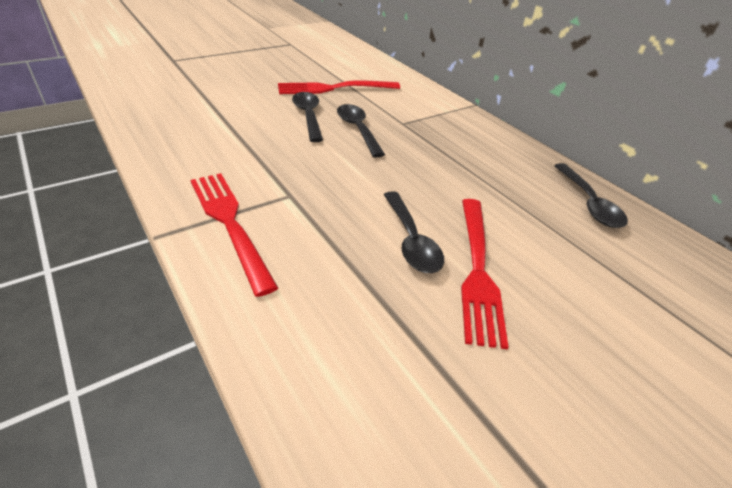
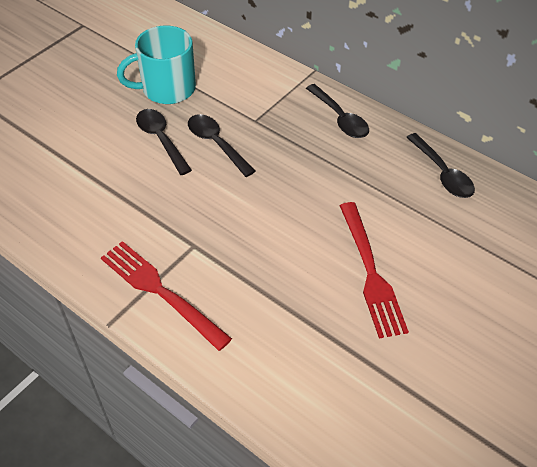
camera: 15 degrees left, 10 degrees up
(334, 88) = (167, 89): red fork -> turquoise mug
(411, 240) = (312, 261): black spoon -> black spoon (340, 118)

